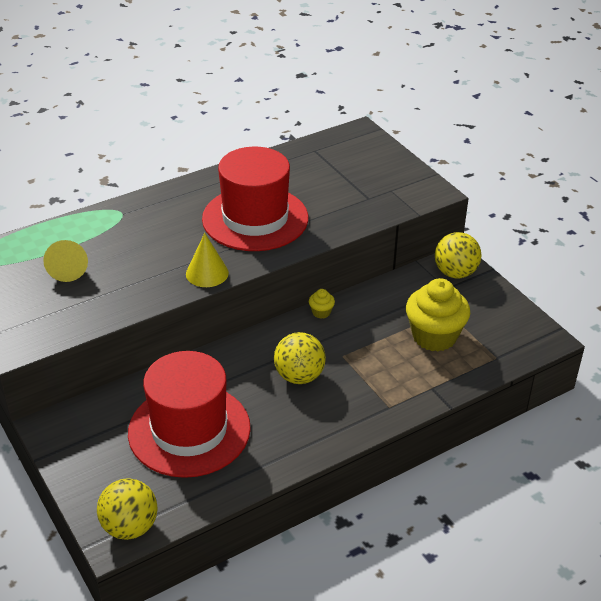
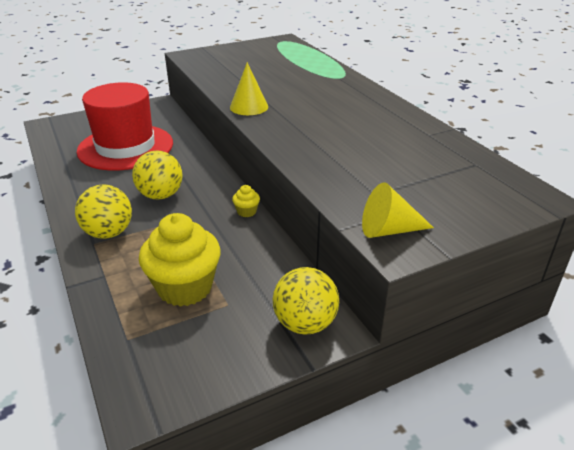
camera: 95 degrees right, 5 degrees down
(68, 269) = (267, 64): yellow cone -> yellow cone (388, 230)
(130, 527) = (52, 129): yellow ball -> yellow ball (109, 233)
(255, 218) = (331, 128): red hat -> none

